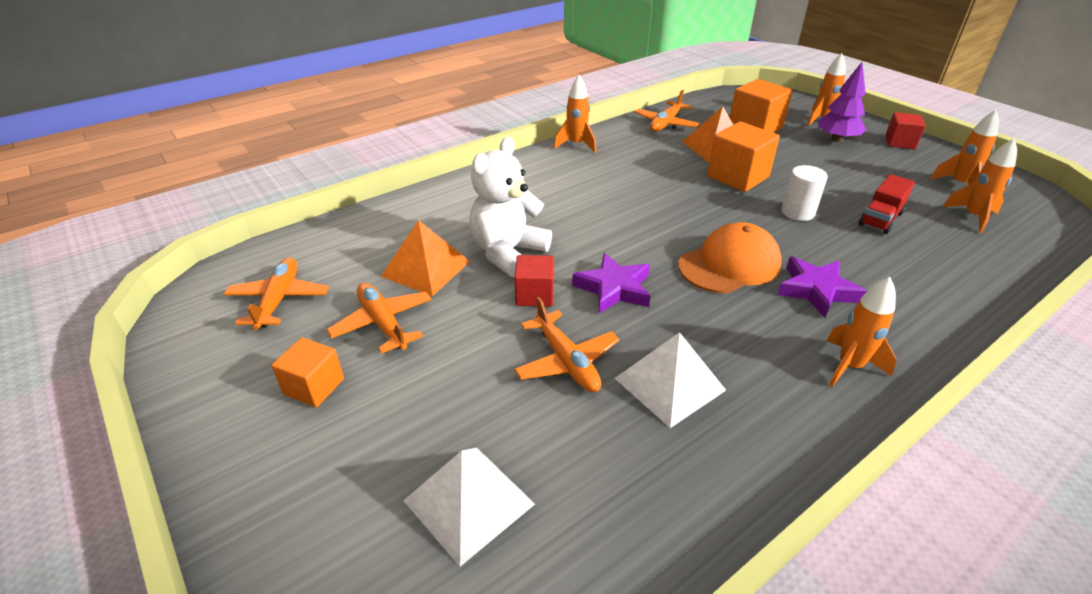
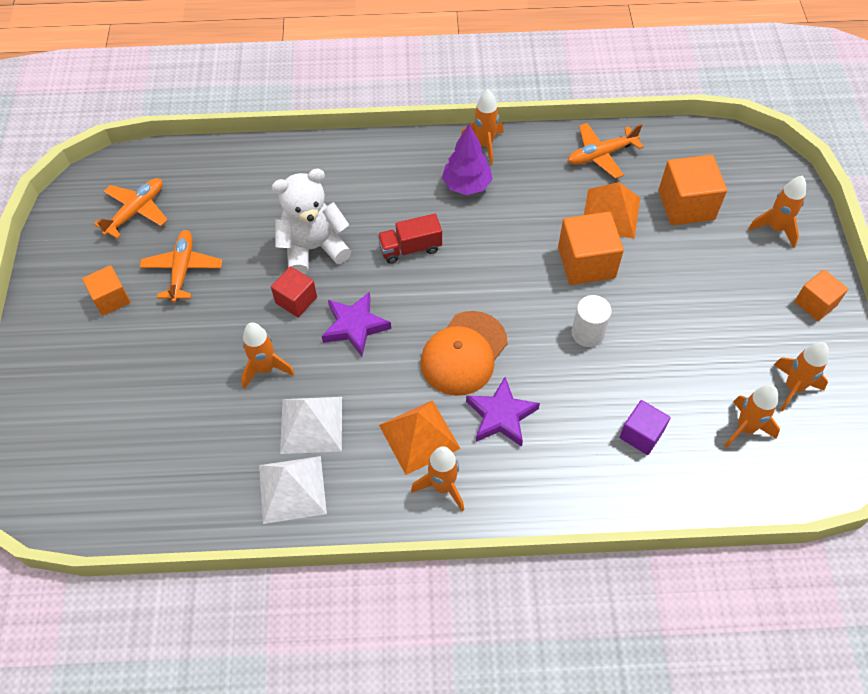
camera: 35 degrees right, 20 degrees up
(425, 268) = (245, 233): orange pyramid -> orange pyramid (419, 436)
(469, 502) = (134, 428): white pyramid -> white pyramid (292, 489)
(566, 361) = (266, 369): orange plane -> orange rocket
(729, 264) = (463, 353): orange cap -> orange cap turned 120 degrees clockwise
(836, 139) = (751, 265): purple tree -> purple tree (466, 185)
(880, 219) = (653, 381): red truck -> red truck (410, 248)
(900, 142) = (815, 303): red cube -> orange cube
(924, 252) = (641, 434): none -> purple cube

